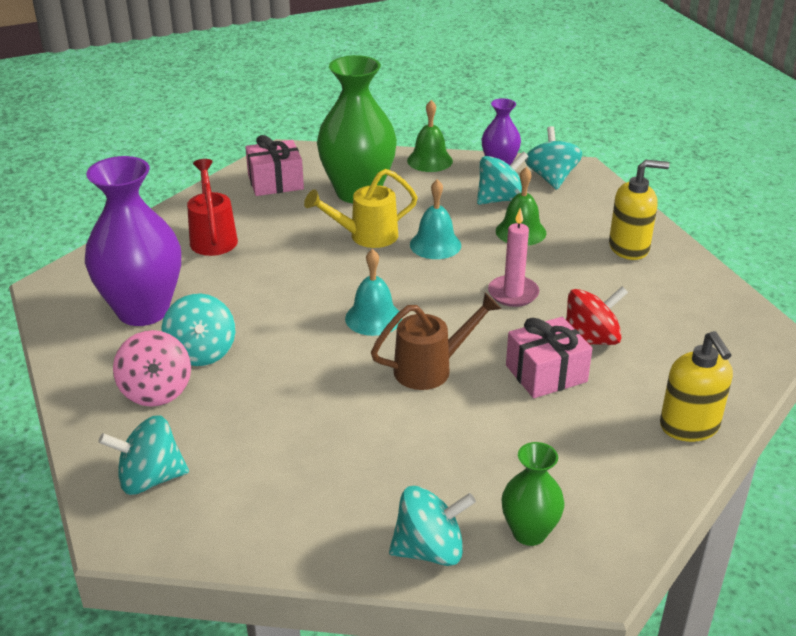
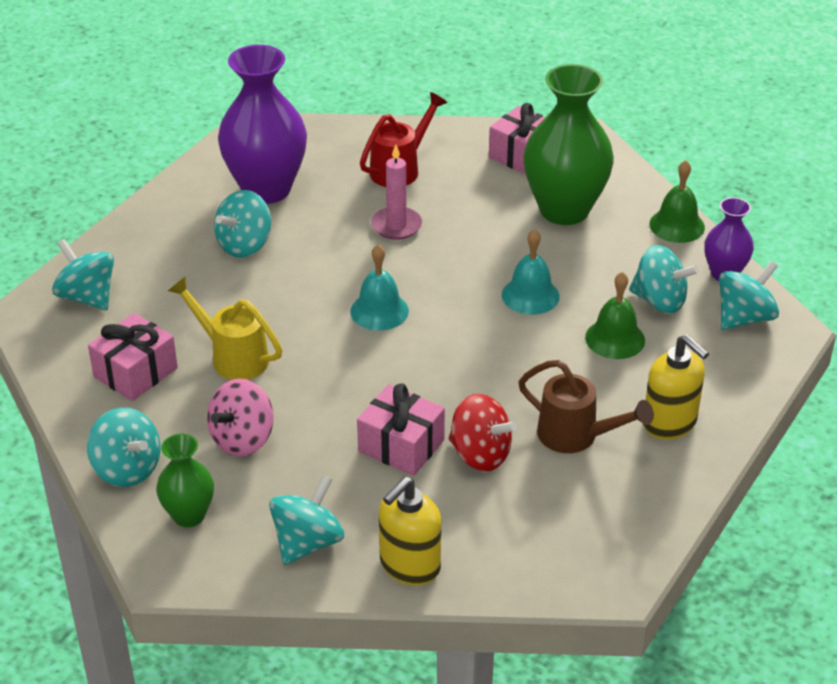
camera: 55 degrees right, 5 degrees up
(156, 391) = (180, 248): pink spinning top -> pink spinning top (242, 439)
(298, 489) = (135, 372): none -> pink gift
(366, 236) = (497, 249): yellow watering can -> yellow watering can (233, 357)
(431, 369) = (342, 375): brown watering can -> brown watering can (576, 436)
(513, 293) = (503, 376): pink candle -> pink candle (396, 226)
(621, 472) = (307, 542): none -> turquoise spinning top

